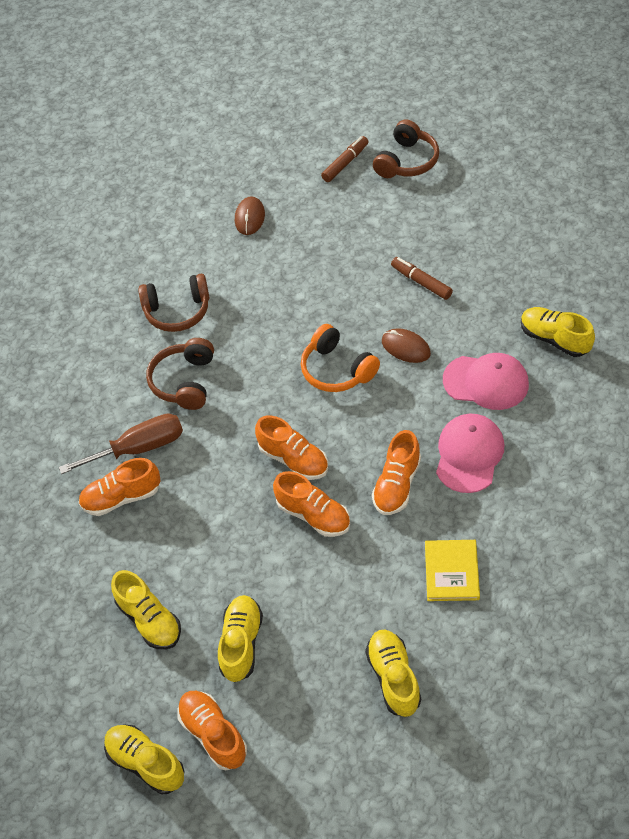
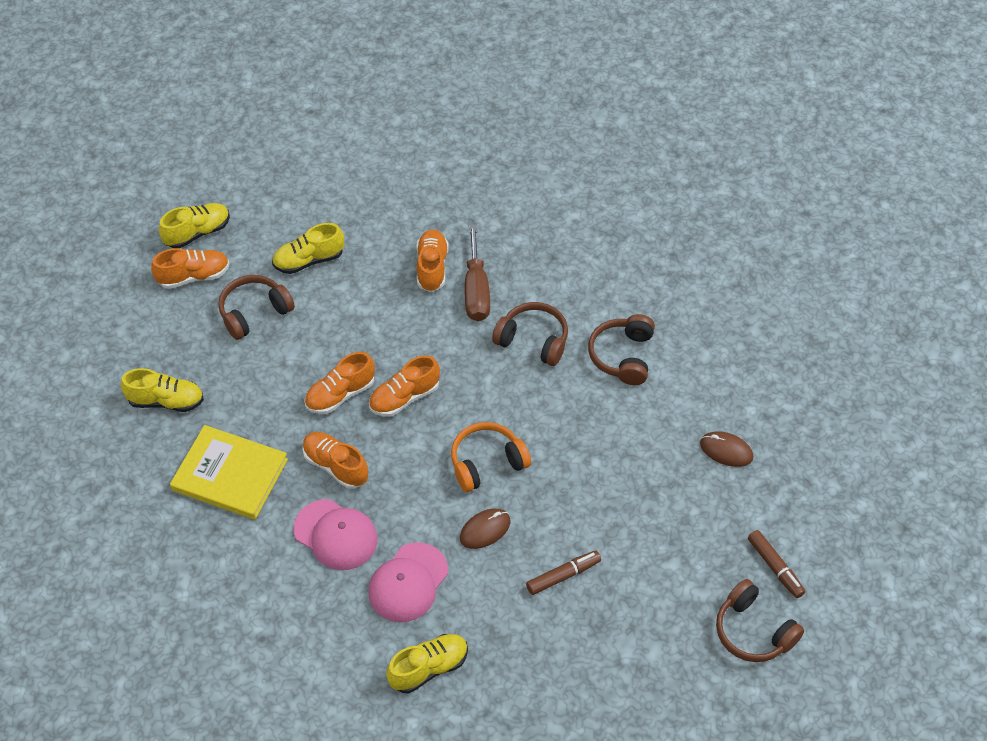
camera: 105 degrees right, 0 degrees up
(241, 643) = (254, 312): yellow shoe -> brown headphones
(451, 572) = (230, 475): yellow book -> yellow book, size x1.60

